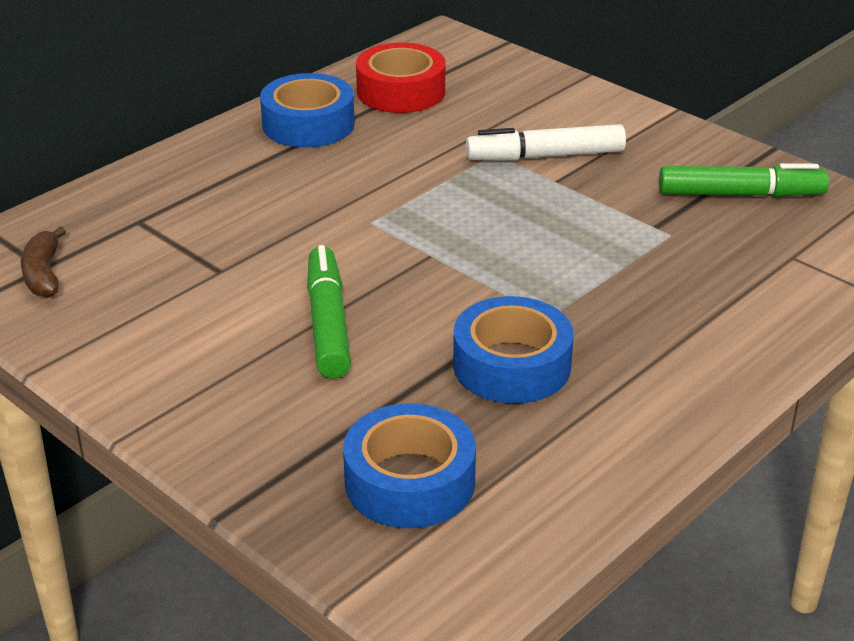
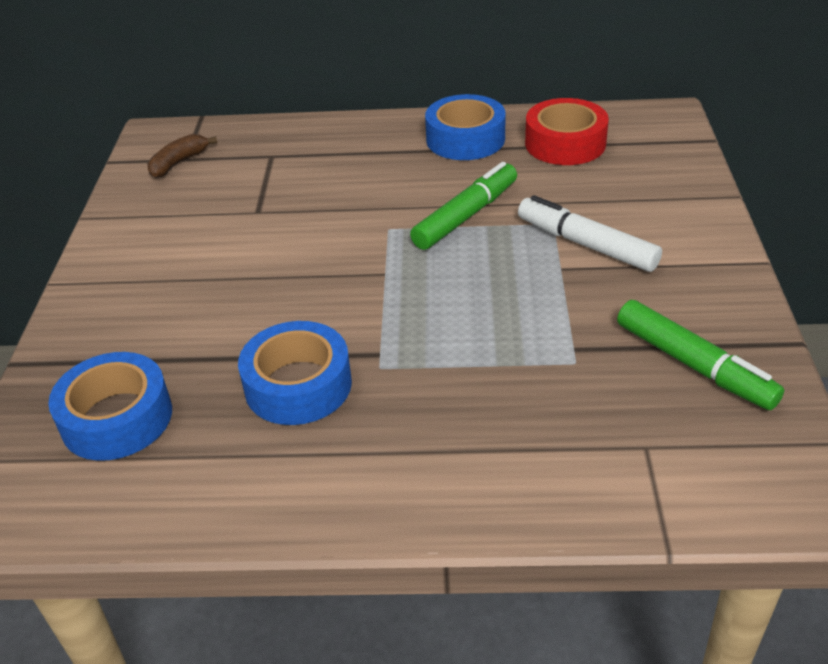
camera: 50 degrees right, 5 degrees up
(328, 323) = (252, 282): green marker -> green marker (466, 216)

